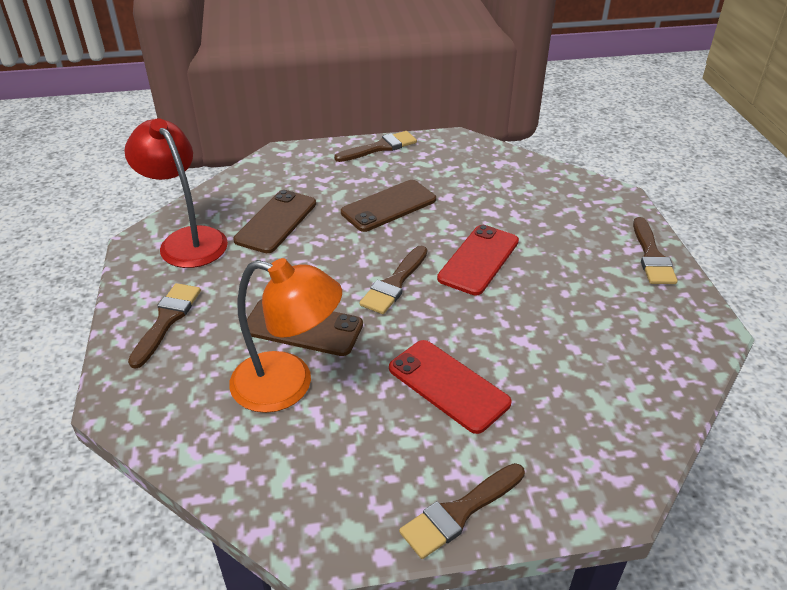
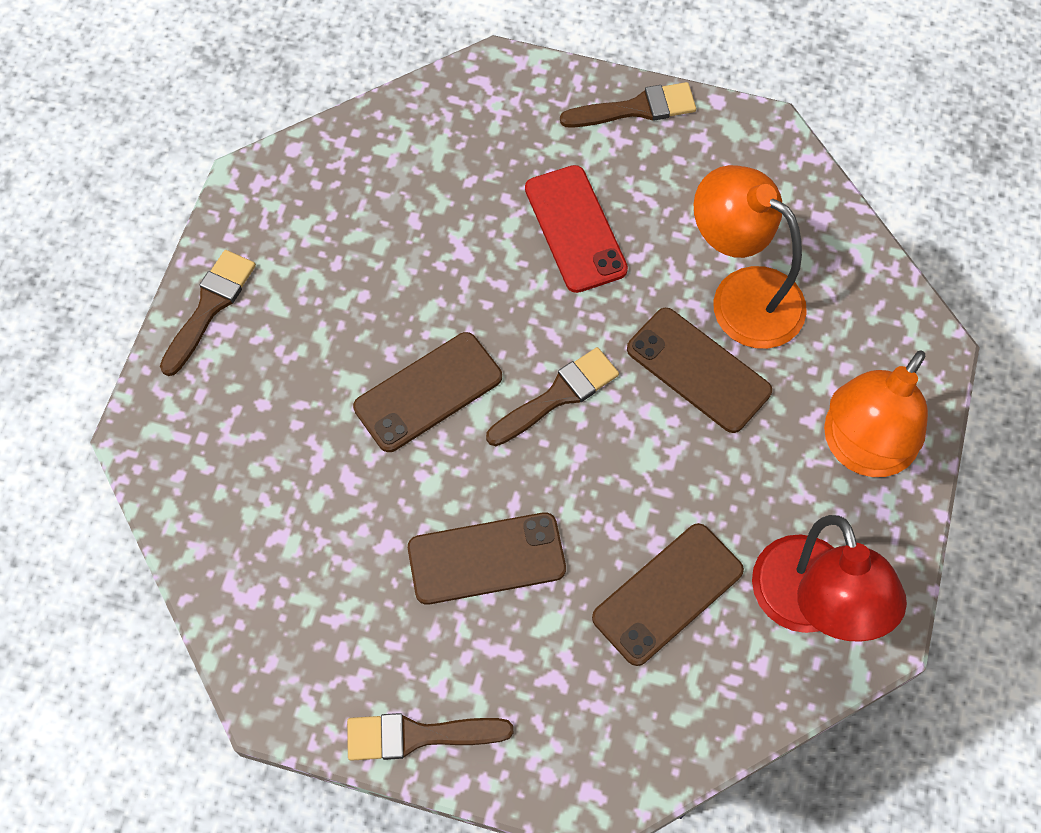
camera: 155 degrees left, 25 degrees up
(166, 320) = (860, 450): brown brush -> orange lamp
(478, 260) = (428, 392): red phone -> brown phone

